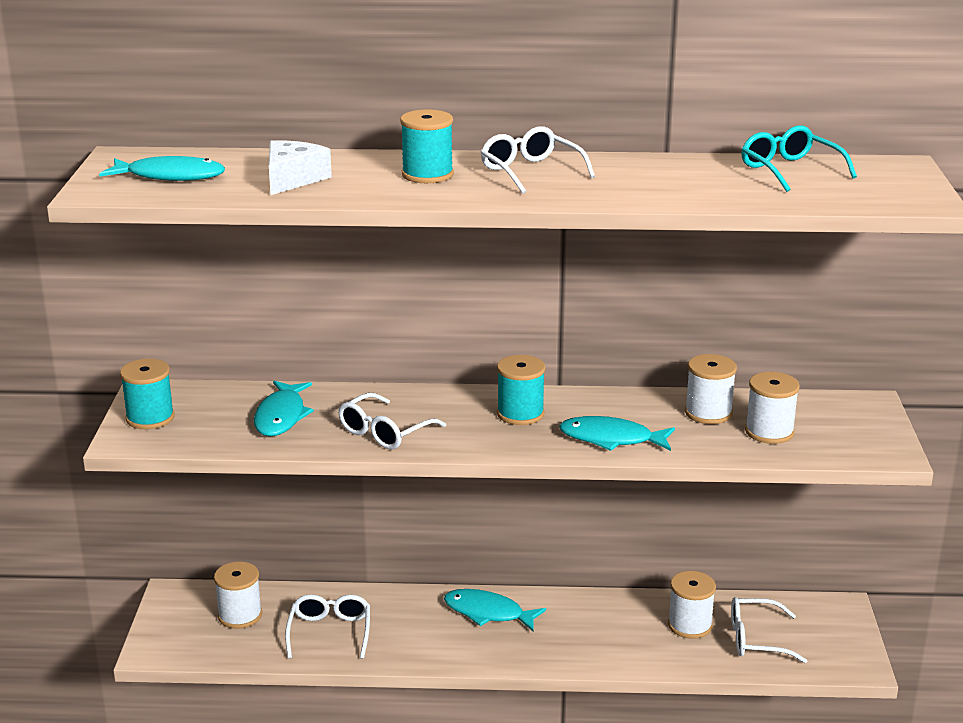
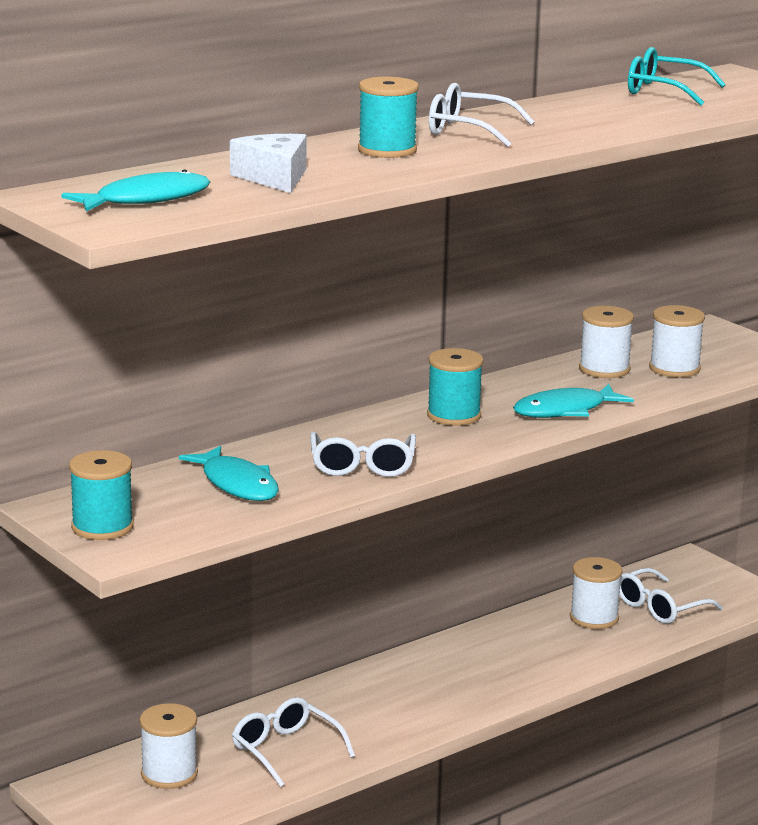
camera: 40 degrees left, 5 degrees down
(488, 613) = (410, 676): turquoise fish -> none

